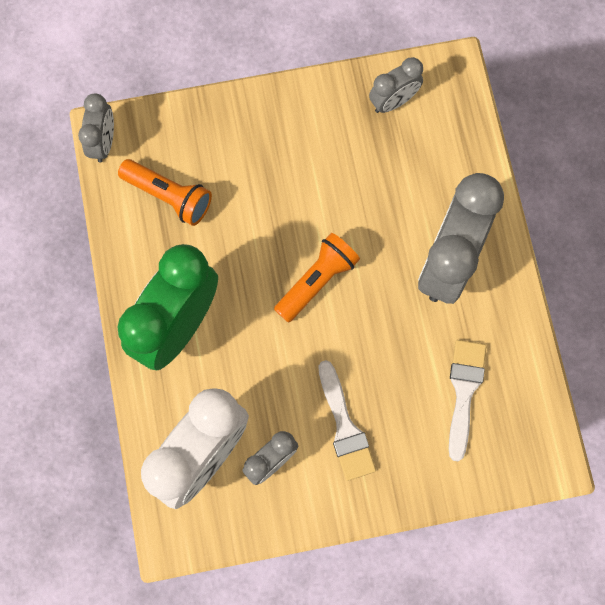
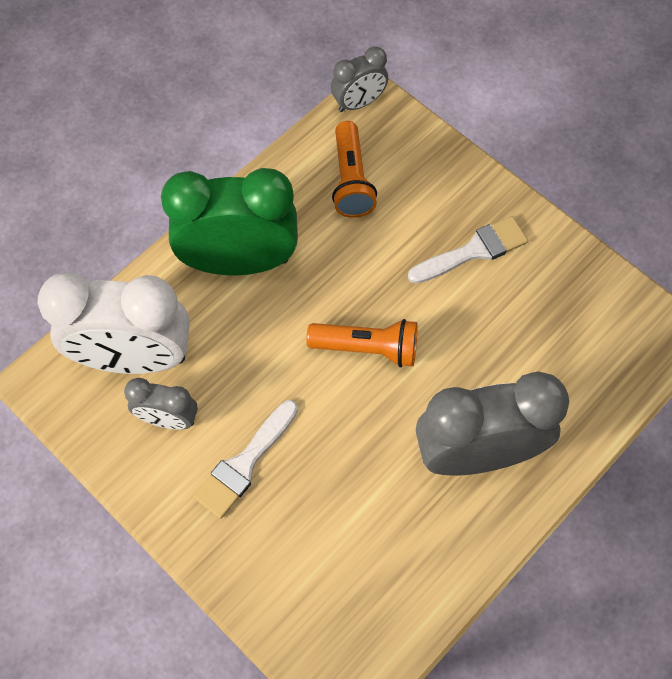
camera: 55 degrees right, 10 degrees down
(393, 101) = (593, 302): grey clock -> none
(464, 391) = (358, 553): white brush -> white brush (473, 251)

